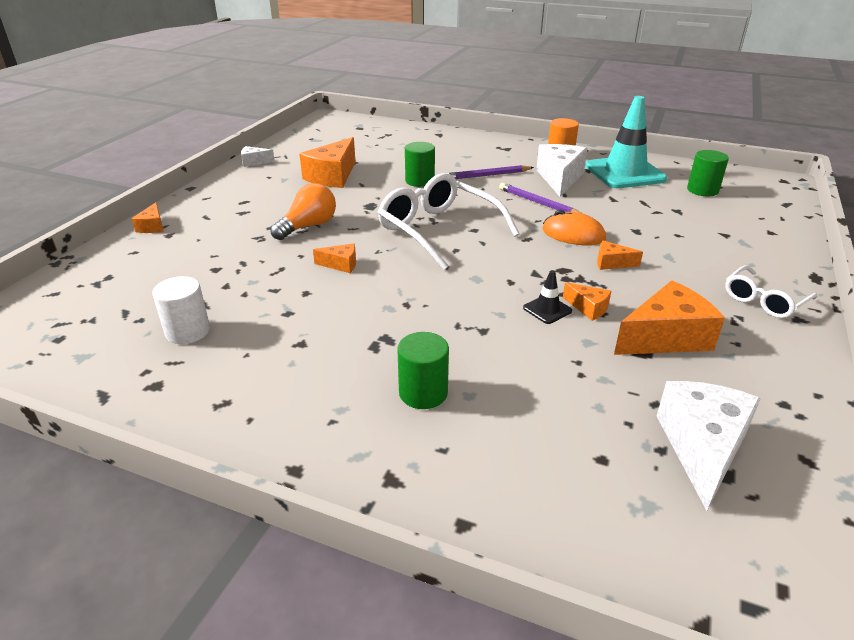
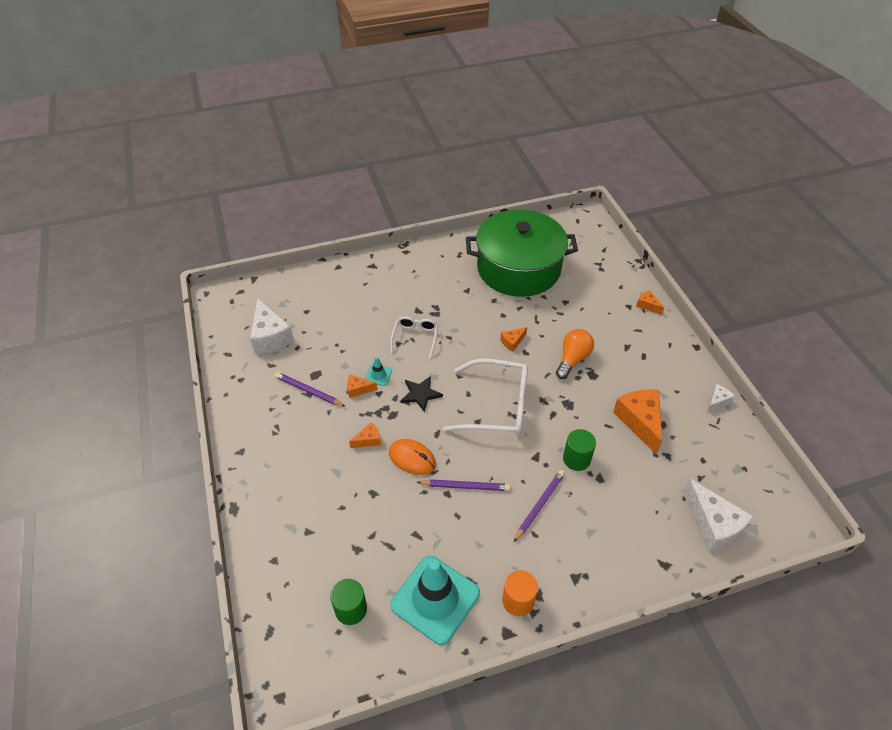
camera: 140 degrees right, 15 degrees up
(187, 331) = (518, 268): white cylinder -> green pot
(308, 226) = (572, 359): orange light bulb -> orange light bulb turned 150 degrees counterclockwise
(423, 393) = (393, 299): green cylinder -> none
(511, 271) = (420, 394): none -> black star
(547, 309) = (378, 375): black traffic cone -> turquoise traffic cone
(559, 178) = (481, 543): white cheese -> white cheese (713, 525)
(573, 234) = (412, 458): orange mouse -> orange mouse turned 45 degrees clockwise
(665, 337) = (308, 391): orange cheese -> purple pencil
(764, 300) = (263, 458): white glasses -> white glasses (415, 338)

